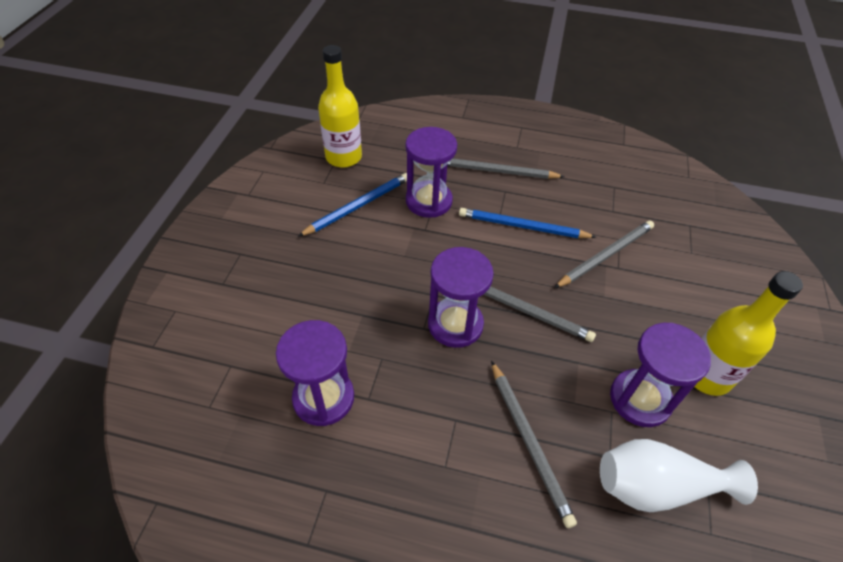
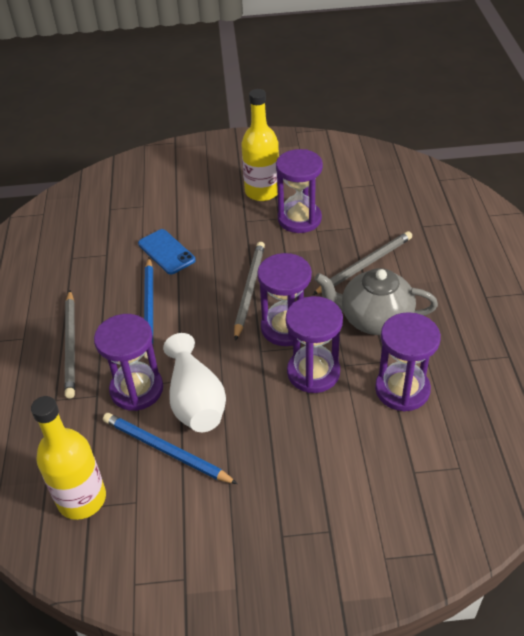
camera: 105 degrees left, 5 degrees down
(385, 328) = (313, 372): none -> purple hourglass
(433, 414) = (374, 319): none -> grey teapot
(605, 255) = (166, 252): grey pencil -> blue phone
(657, 486) = (358, 206): white vase -> white vase (195, 400)

